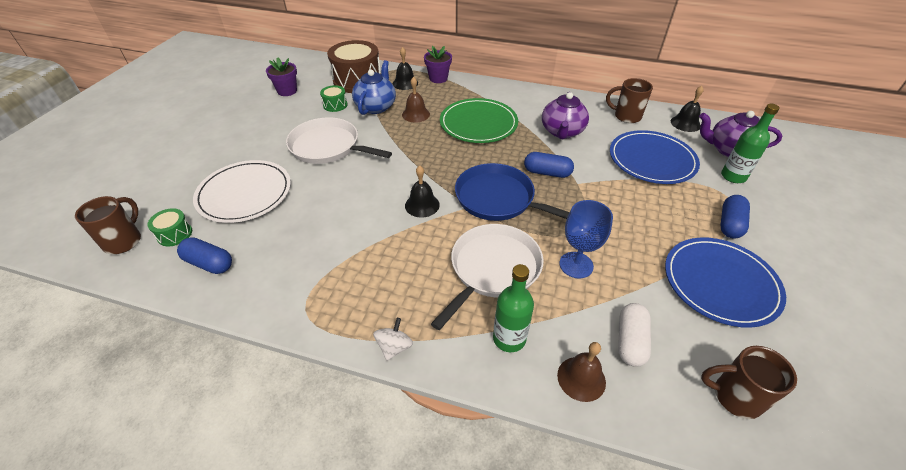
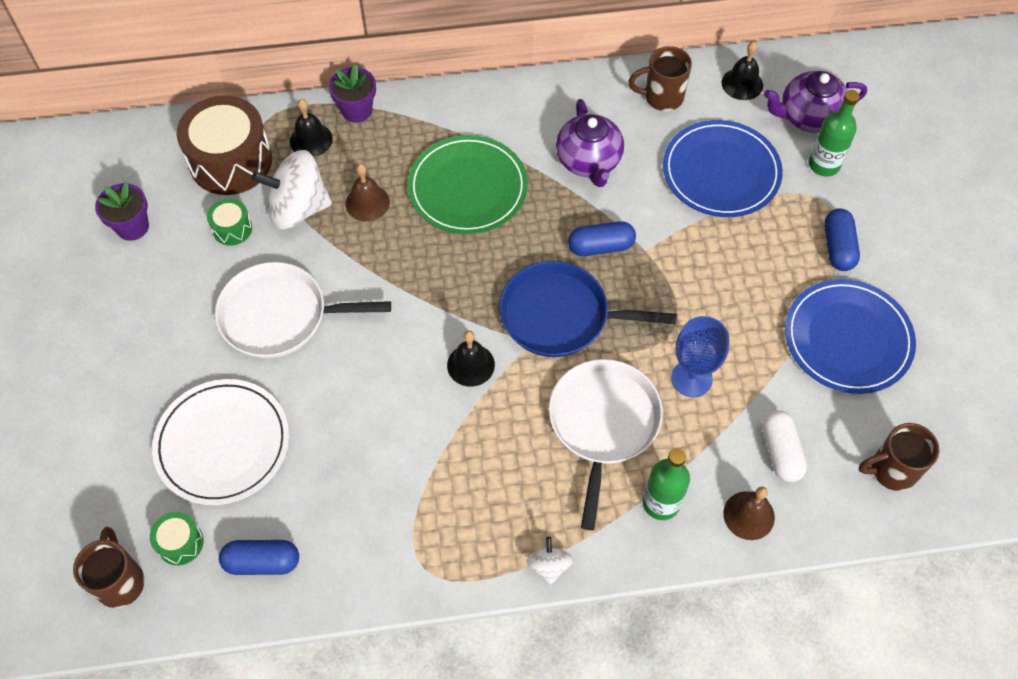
camera: 25 degrees left, 15 degrees up
(376, 106) = (298, 208): blue teapot -> white spinning top

